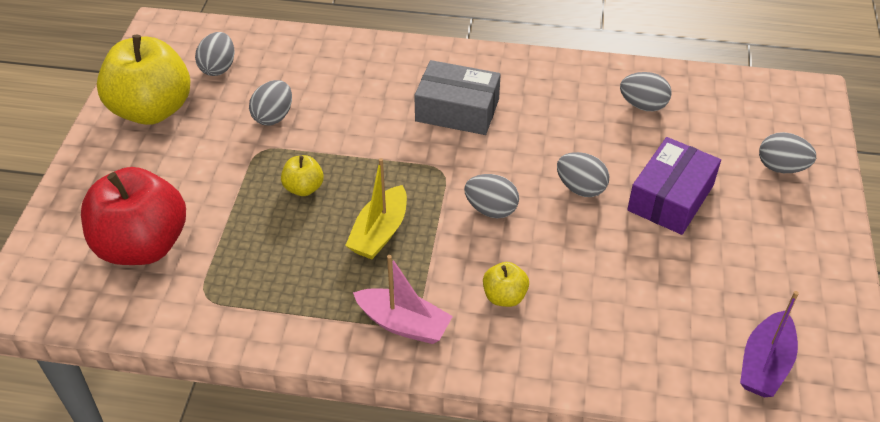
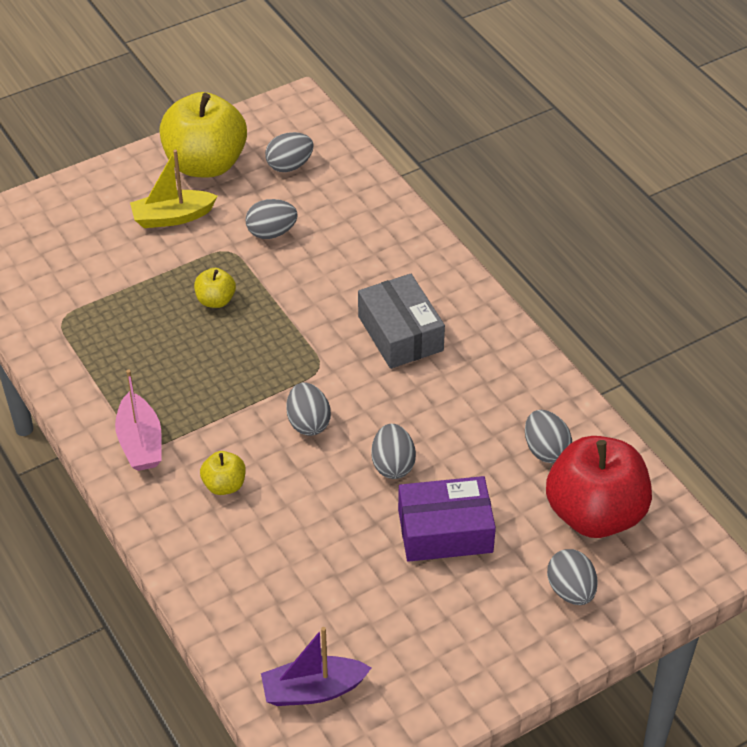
camera: 50 degrees right, 0 degrees up
(143, 245) = (74, 255): red apple -> red apple (595, 514)
(379, 232) = (215, 372): yellow boat -> yellow boat (172, 217)

